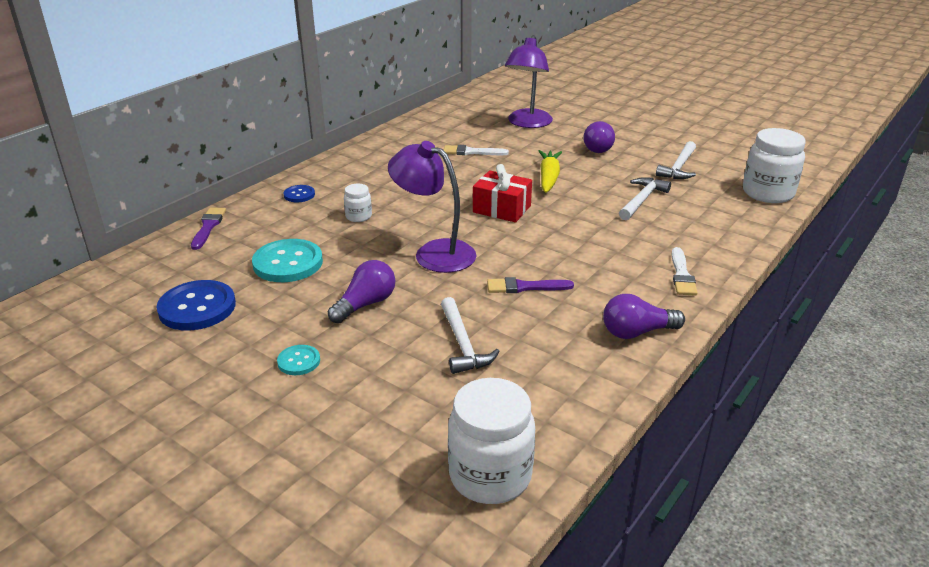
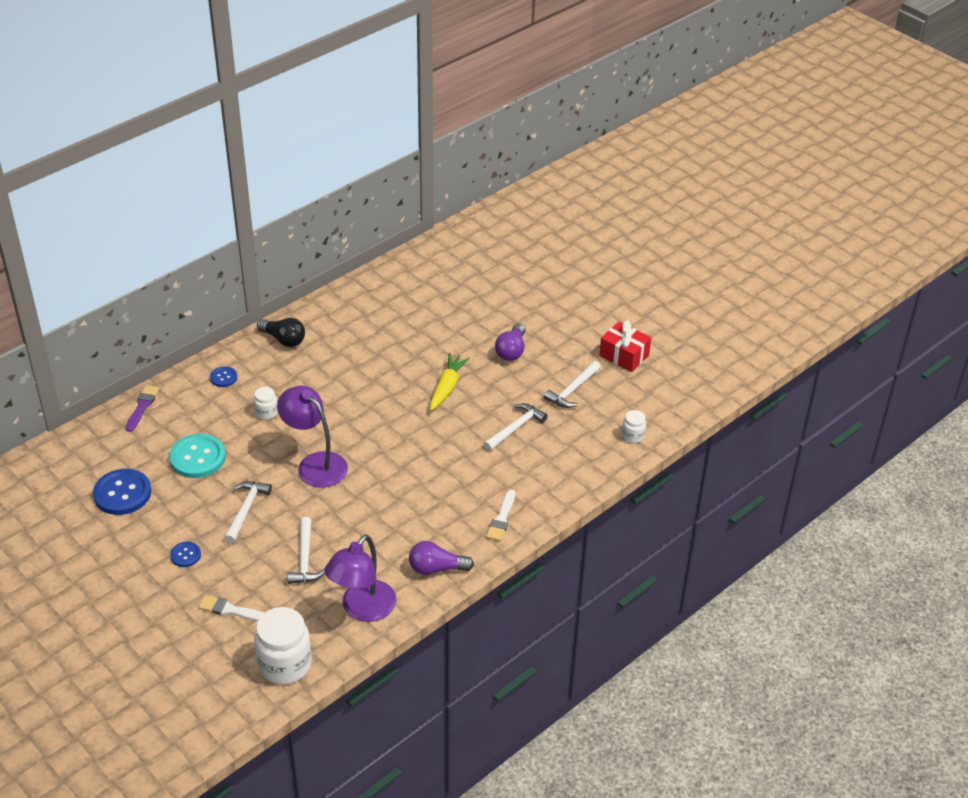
camera: 10 degrees right, 10 degrees up
(299, 361) = (185, 555): turquoise button -> blue button
(356, 161) = (283, 340): none -> black light bulb
(365, 304) = (246, 510): purple light bulb -> white hammer
(471, 152) = (392, 341): white brush -> white brush (231, 610)
(501, 209) = (389, 421): red gift -> red gift (624, 355)
(525, 287) = (372, 511): purple brush -> none
(527, 123) = (461, 305): purple lamp -> purple lamp (362, 609)
(767, 193) = (633, 436): white jar -> white jar, size x0.49

